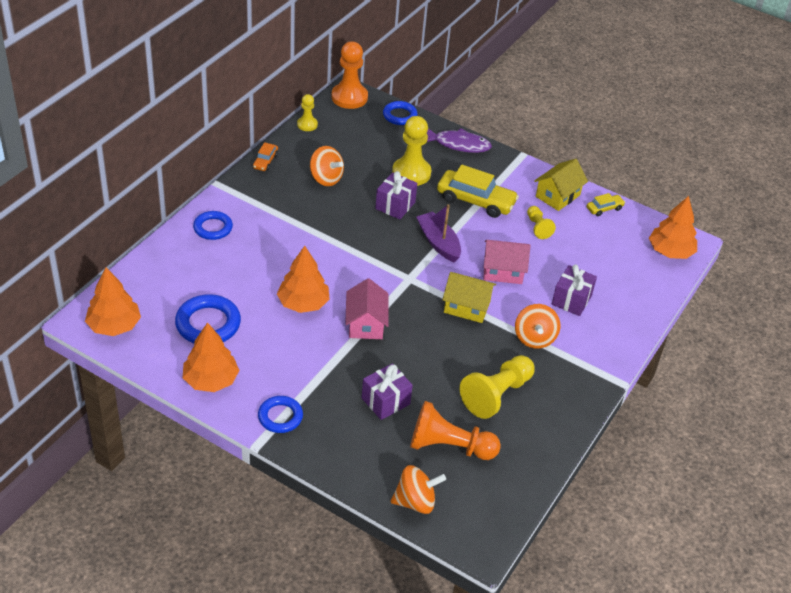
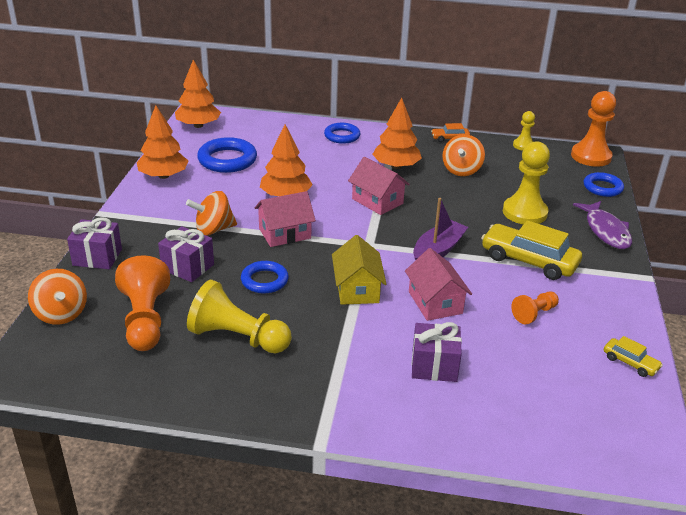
camera: 70 degrees right, 10 degrees down
(280, 417) = (138, 216): blue ring -> blue ring (264, 280)
(346, 248) = (377, 201): none -> pink house
(395, 205) = (465, 214): purple gift -> purple gift (97, 257)
(475, 201) = (529, 261): yellow car -> yellow car turned 120 degrees clockwise
(534, 338) = (345, 348): orange spinning top -> orange spinning top (213, 229)
(538, 227) = (534, 314): yellow pawn -> orange pawn
(557, 196) = (607, 318): yellow house -> none
(670, 252) = (614, 445): orange tree -> orange tree (396, 166)

